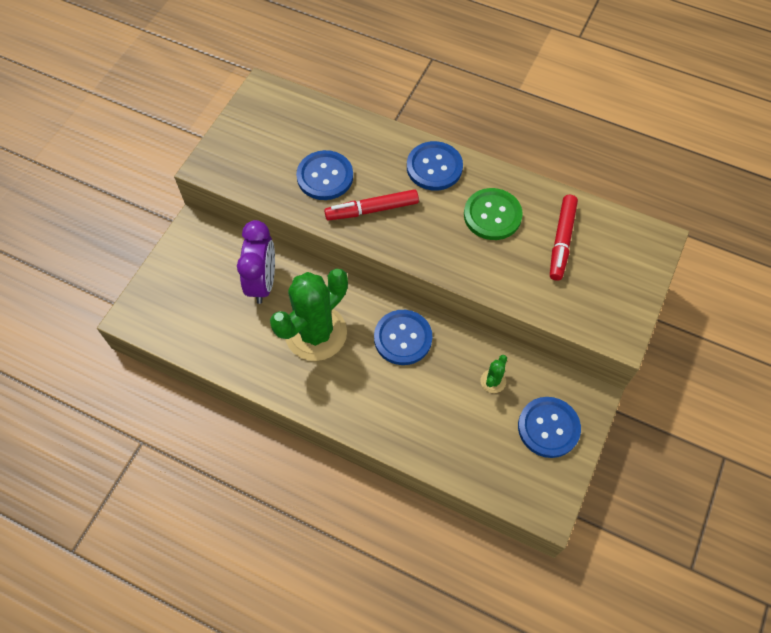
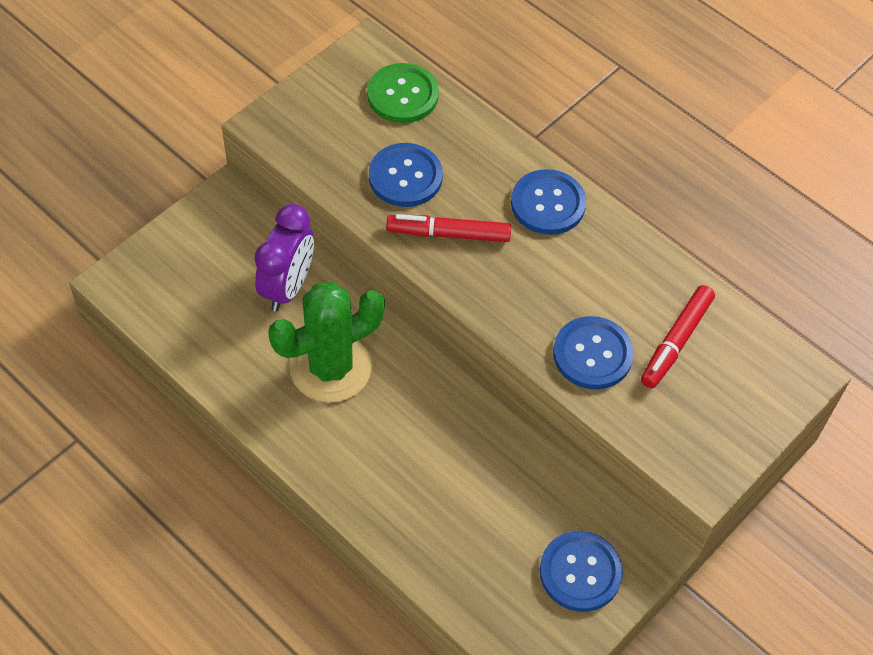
camera: 15 degrees right, 5 degrees down
(403, 338) = (437, 406): blue button -> blue button (592, 354)
(492, 215) = (599, 284): green button -> green button (402, 95)
(493, 381) = (531, 494): green cactus -> none

